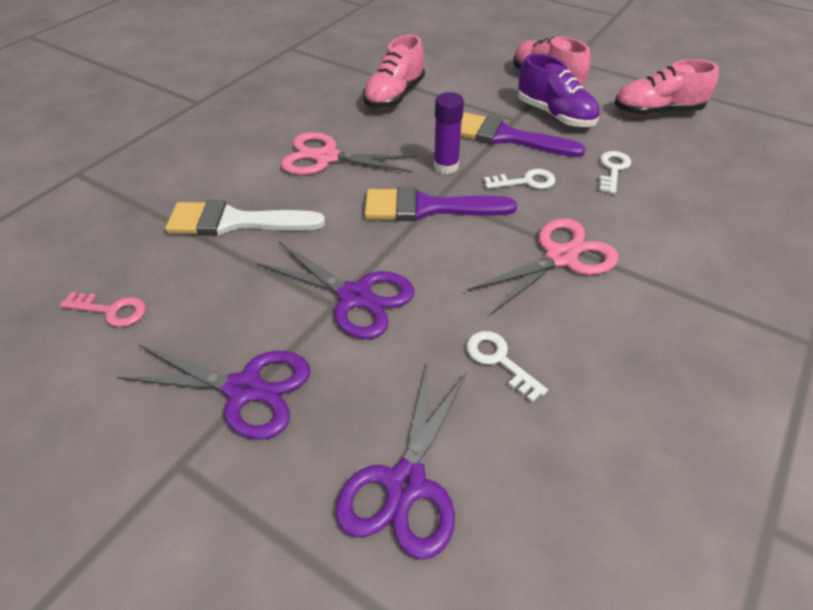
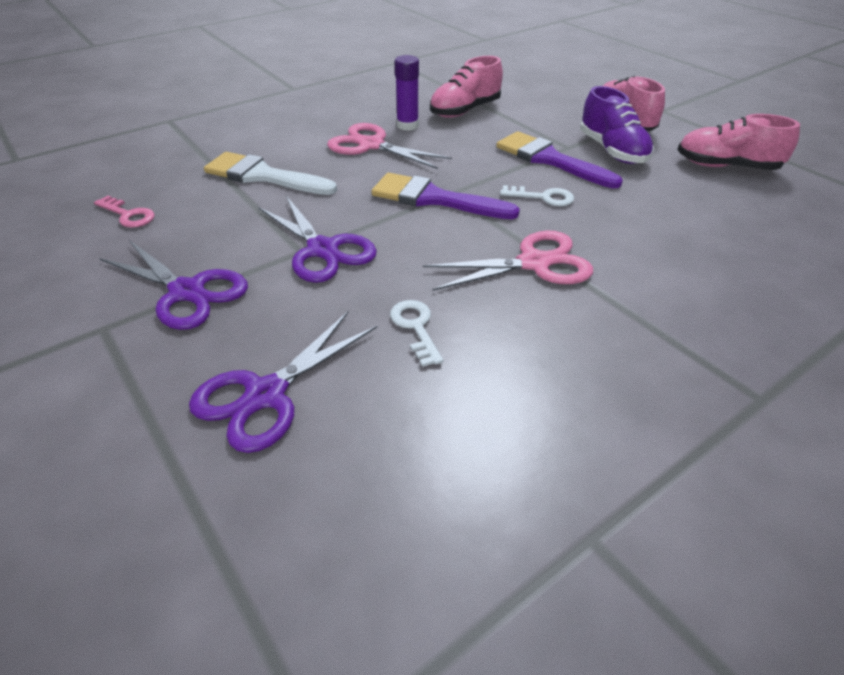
camera: 20 degrees right, 5 degrees down
(446, 166) = (474, 171): purple glue stick -> purple glue stick (407, 125)
(613, 169) = (641, 205): white key -> none

